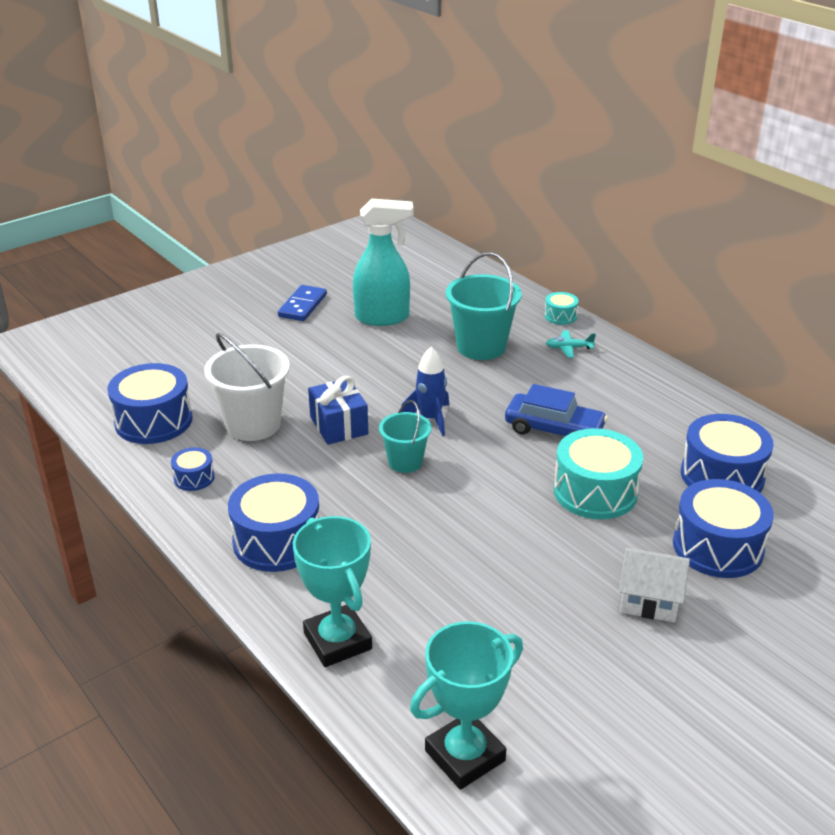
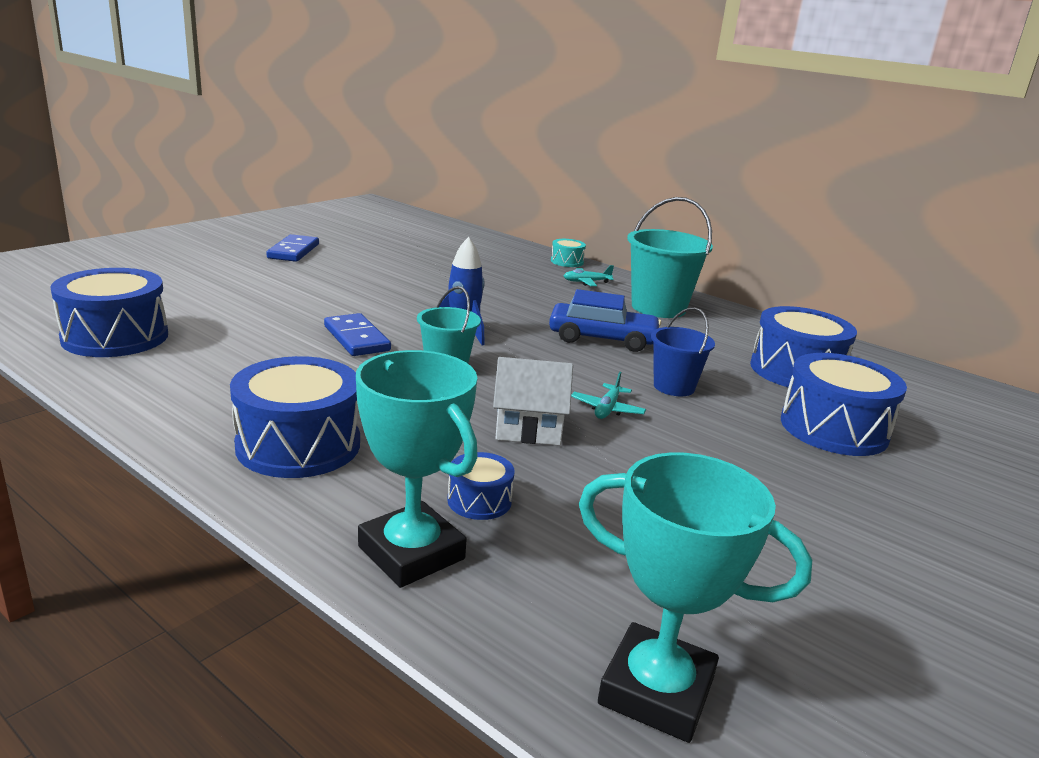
camera: 15 degrees left, 10 degrees down
(194, 478) = (173, 387): blue drum -> blue drum (479, 500)
(253, 424) = (249, 339): white bucket -> none
(339, 425) = (357, 338): blue gift -> blue domino
(383, 318) = (384, 260): turquoise spray bottle -> none
(465, 756) = (656, 691): turquoise trophy -> turquoise trophy turned 75 degrees clockwise
(481, 347) = (497, 280): turquoise bucket -> turquoise bucket (658, 308)
(525, 515) = (607, 409): none -> turquoise plane
(595, 492) = (674, 387): turquoise drum -> blue bucket
(649, 601) = (794, 482): white house -> white house (528, 429)

